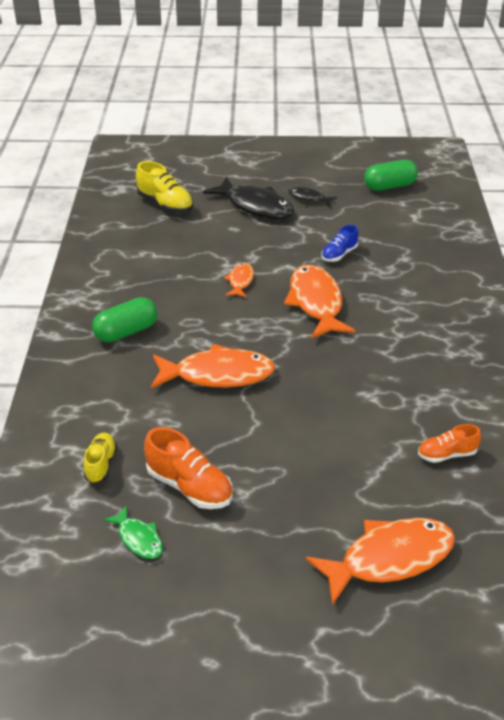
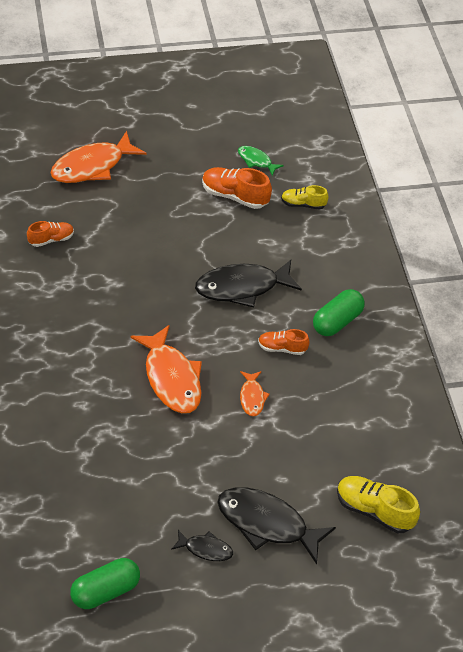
camera: 165 degrees right, 10 degrees up
(101, 464) = (303, 204): yellow shoe -> yellow shoe turned 105 degrees clockwise
(195, 315) = (282, 348): none -> orange shoe
(218, 374) = (242, 287): orange fish -> black fish
(339, 254) = (156, 451): blue shoe -> none

